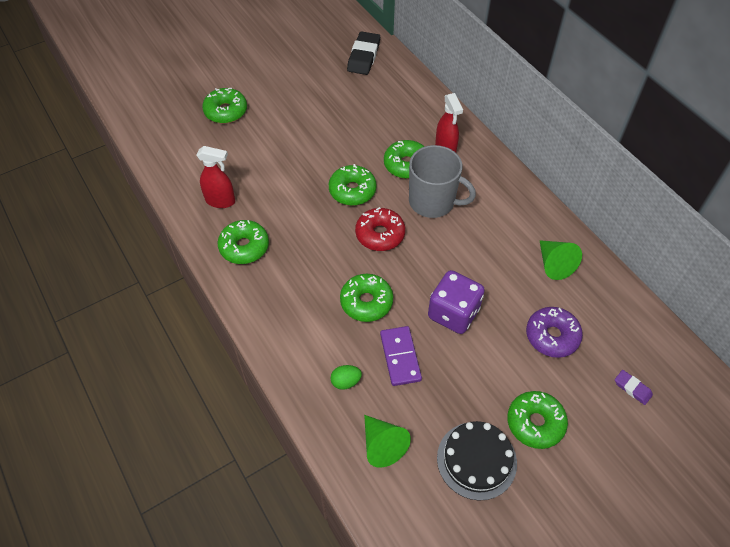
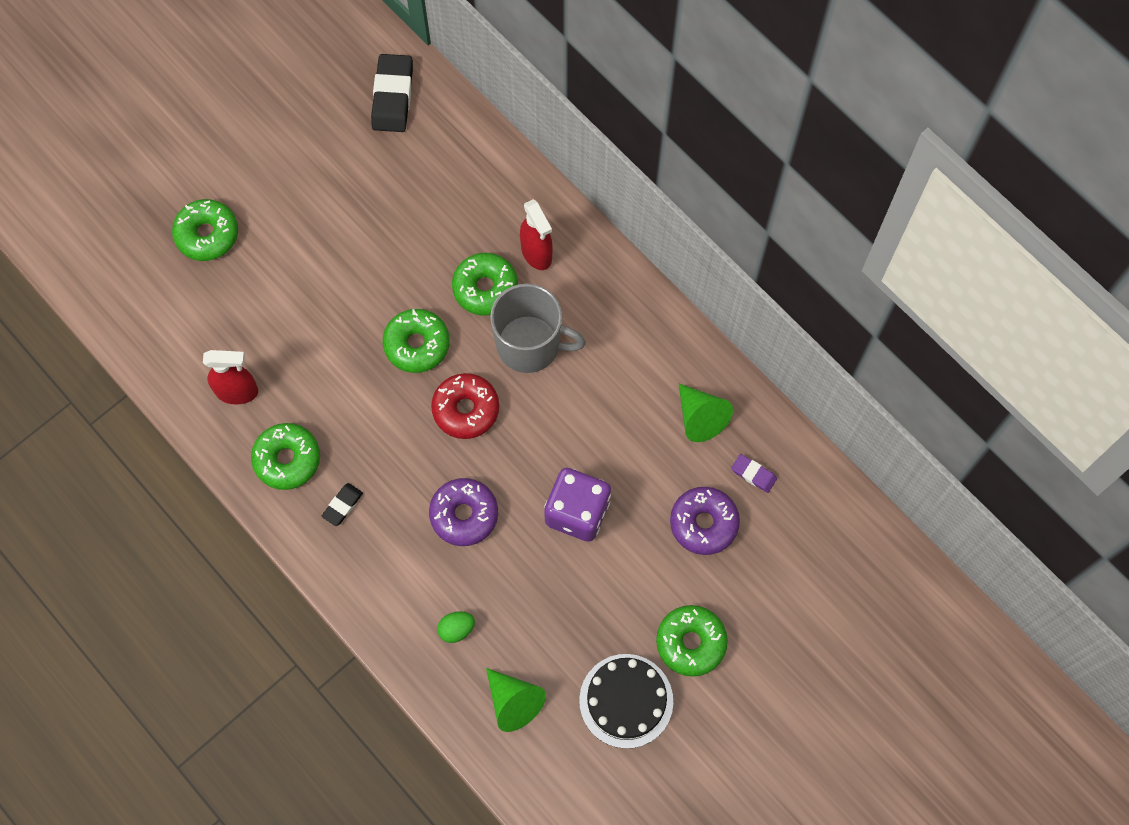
camera: 10 degrees left, 15 degrees up
(277, 282) = (342, 505): none -> black eraser
(366, 302) = (464, 515): green donut -> purple donut
(400, 357) = (518, 584): purple domino -> none
(632, 388) = (804, 577): purple eraser -> purple eraser (753, 474)

